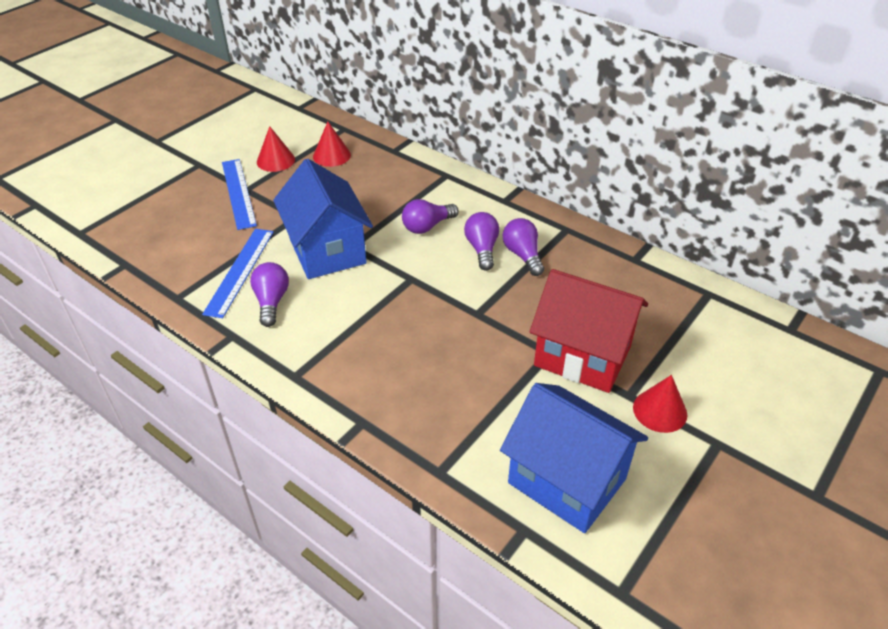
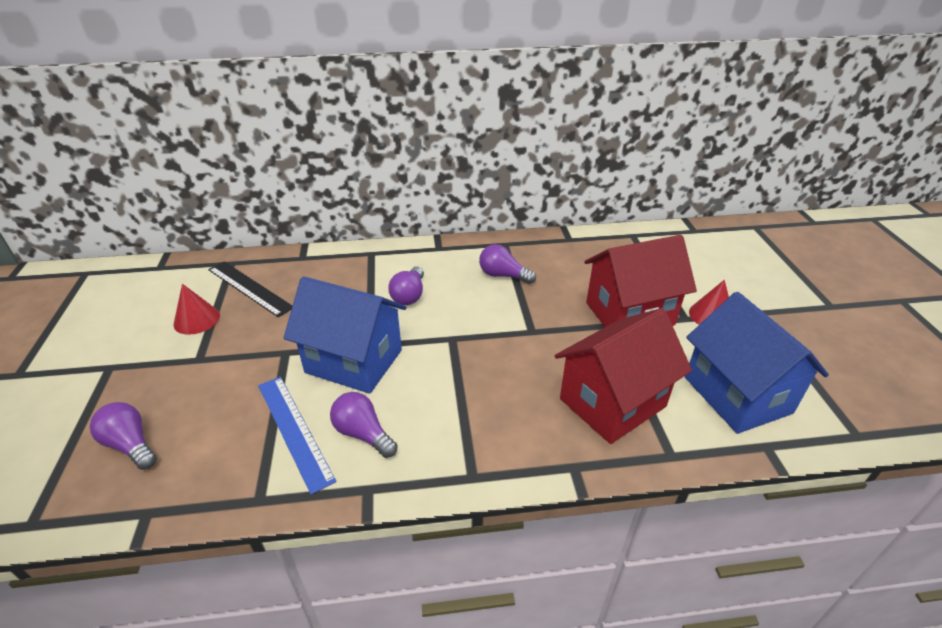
camera: 45 degrees left, 5 degrees down
(238, 193) = (194, 367): blue ruler -> none
(331, 155) = (249, 288): red cone -> black ruler
(455, 406) = (612, 402): none -> red house
(482, 249) = (471, 287): purple light bulb -> purple light bulb (130, 444)
(567, 480) = (737, 395): blue house -> blue house turned 75 degrees clockwise

